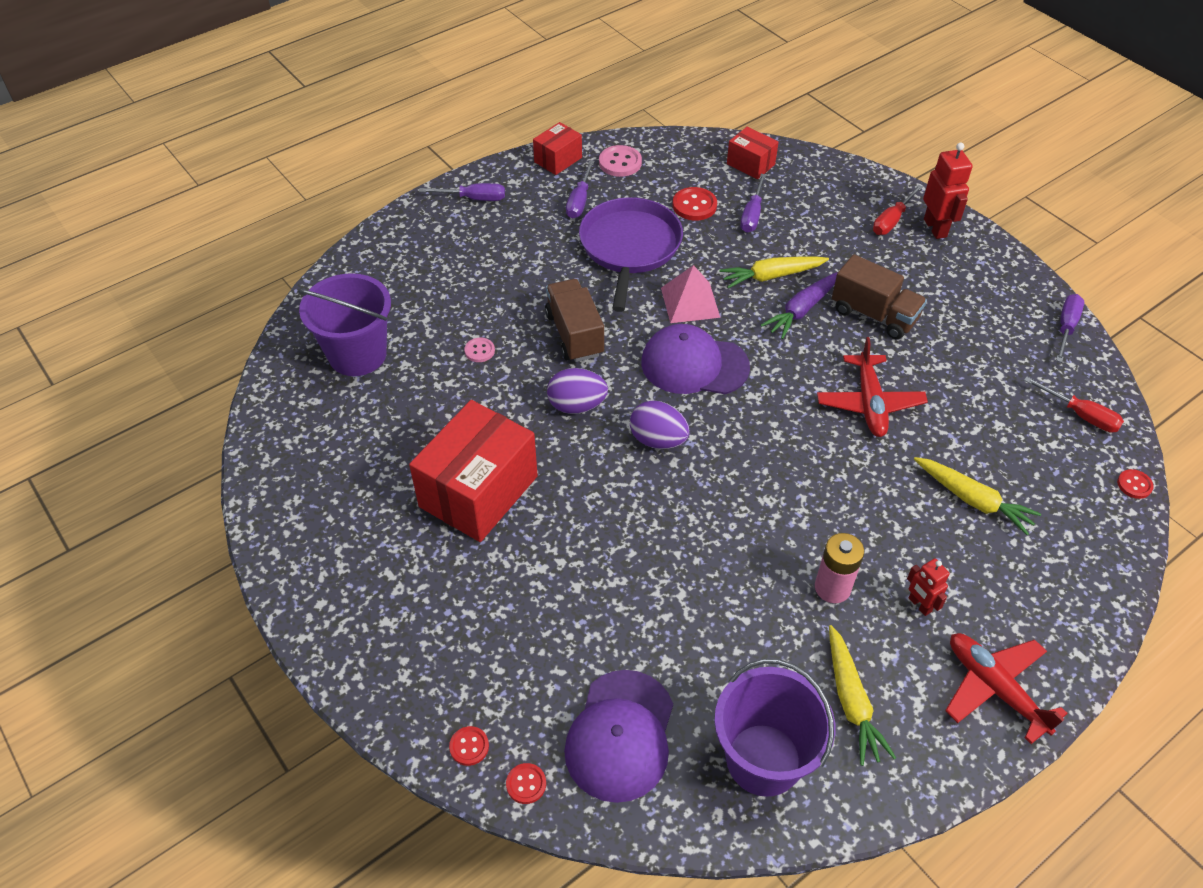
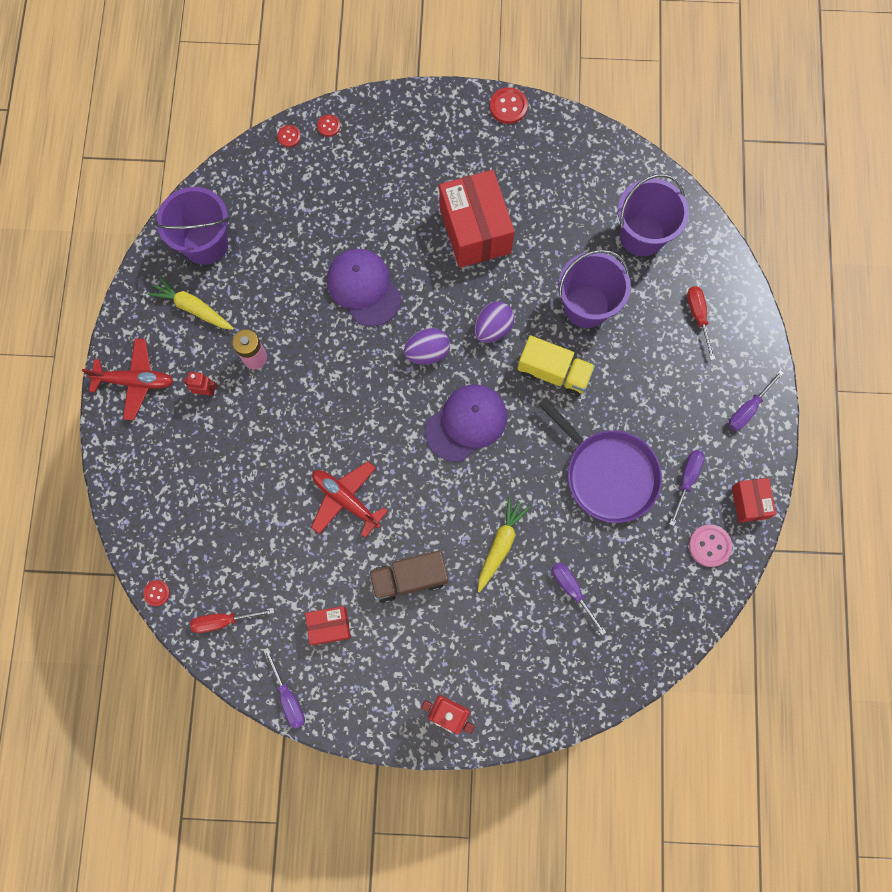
camera: 130 degrees right, 25 degrees up
(479, 351) = (586, 306): pink button -> purple bucket
(574, 334) = (553, 372): brown truck -> yellow truck
(579, 201) = (686, 480): purple screwdriver -> purple screwdriver turned 60 degrees clockwise
(620, 735) = (274, 192): purple cap -> purple cap (364, 288)
(690, 302) = (521, 468): pink pyramid -> none
(694, 205) = (616, 558): red button -> red button (508, 106)
(750, 164) = (629, 644): red box -> red box (329, 626)
(802, 310) = (453, 535): purple carrot -> none
(892, 220) = (482, 688): red screwdriver -> red screwdriver (698, 317)
(972, 500) = (233, 487): yellow carrot -> none

